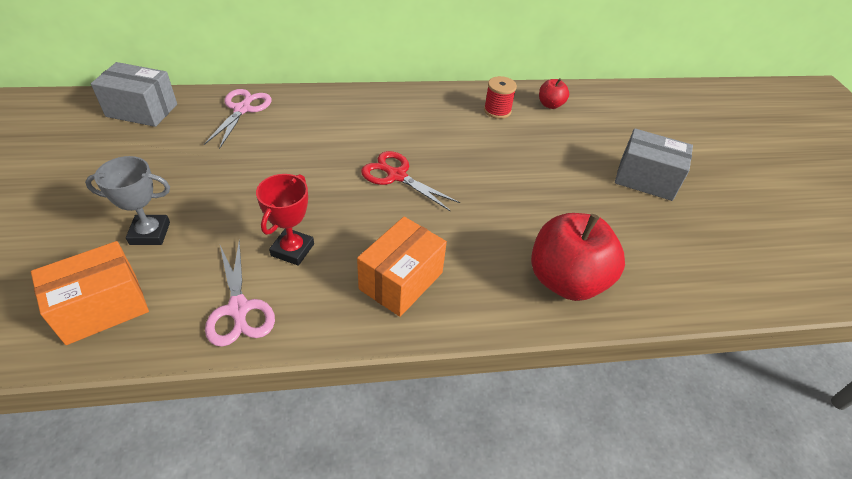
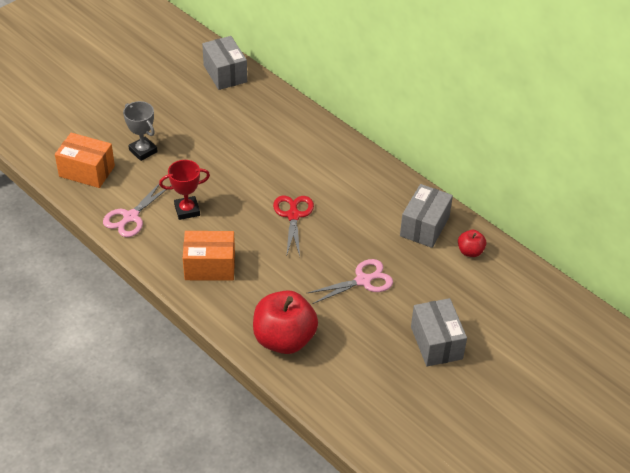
camera: 55 degrees right, 0 degrees up
(242, 109) = (275, 110): pink scissors -> pink scissors (363, 280)
(497, 111) = (424, 226): red spool -> grey box

